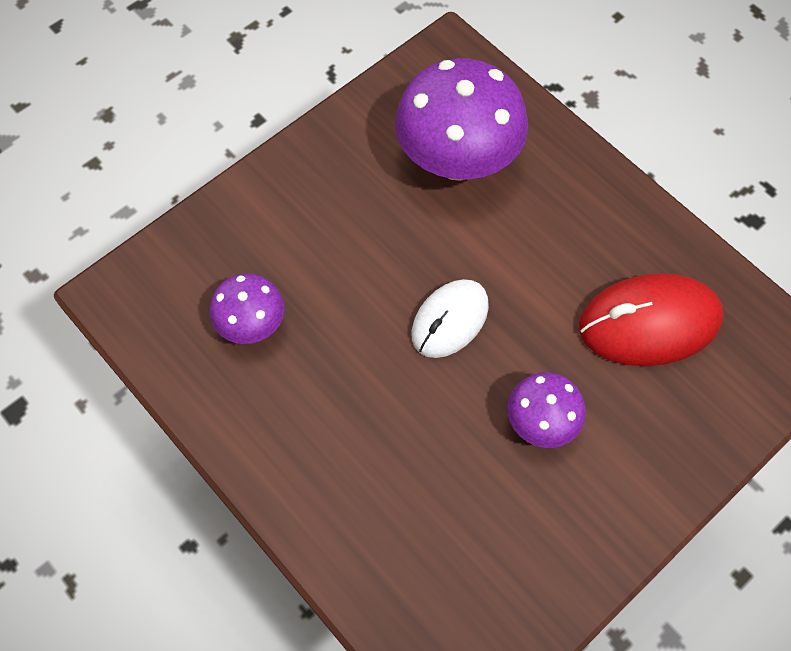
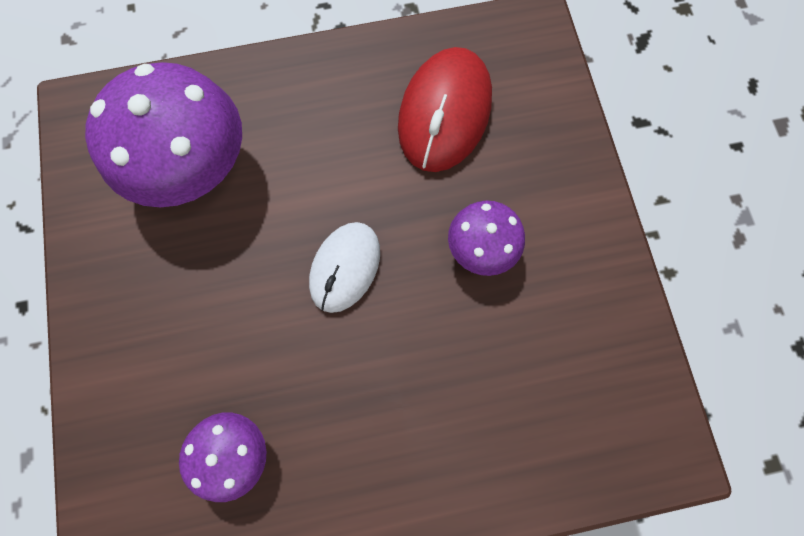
camera: 60 degrees left, 10 degrees up
(449, 320) = (345, 267): white mouse -> white mouse turned 45 degrees clockwise

